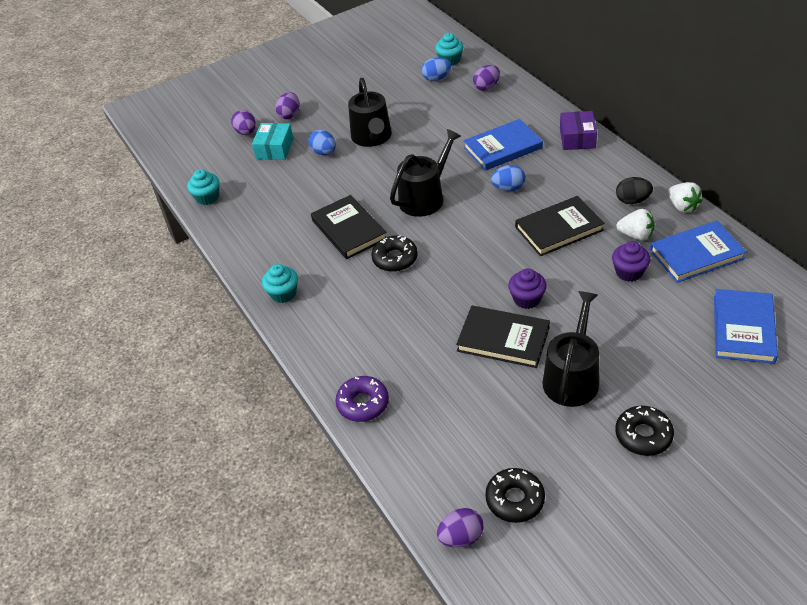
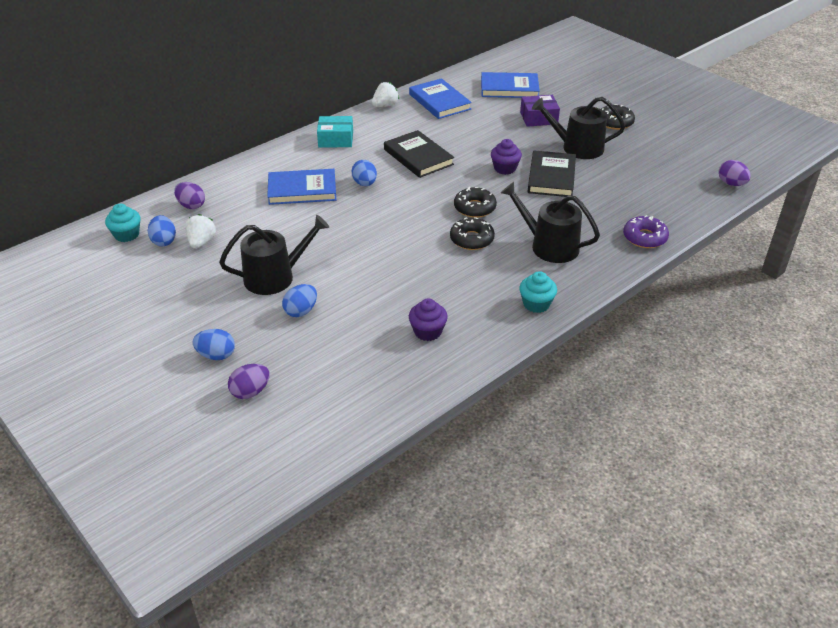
camera: 105 degrees left, 5 degrees down
(207, 197) = (390, 400): turquoise cupcake -> none
(274, 149) = (290, 356): turquoise box -> turquoise box (335, 139)
(289, 115) = (216, 355): purple egg -> blue egg
(349, 229) = (435, 273): black book -> none
(425, 197) = (380, 230): black watering can -> black watering can (549, 246)
(502, 148) = (302, 190): blue book -> blue book turned 60 degrees counterclockwise
(515, 499) = (690, 165): black donut -> black donut (474, 208)
(577, 138) = (290, 151): purple box -> purple box (538, 118)
(629, 272) = (464, 127): purple cupcake -> purple cupcake (427, 331)
(632, 200) = (379, 125): black egg -> none
(636, 235) = (421, 124): white strawberry -> white strawberry (201, 242)

